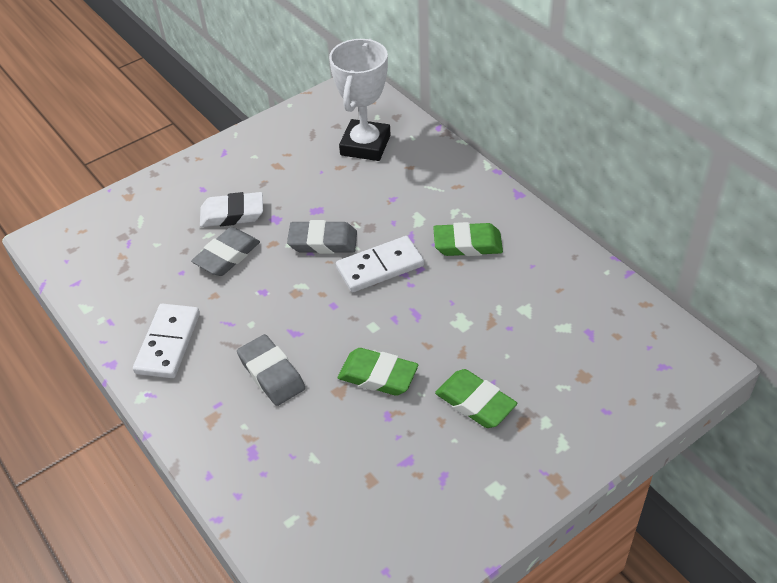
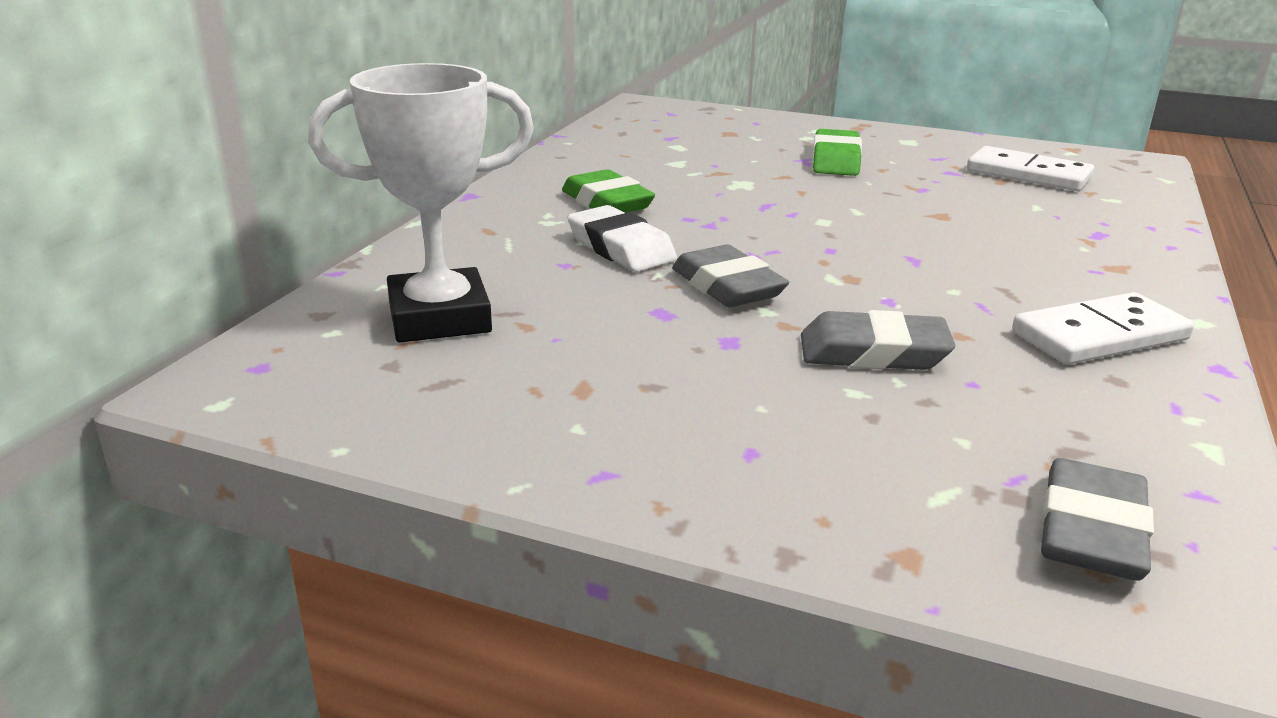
camera: 125 degrees left, 20 degrees down
(232, 214) = (774, 385): white eraser -> white eraser (621, 248)
(271, 374) = (994, 253): grey eraser -> grey eraser (1091, 531)
(378, 376) = (885, 202): green eraser -> none
(380, 267) = (721, 238): white domino -> white domino (1028, 174)

